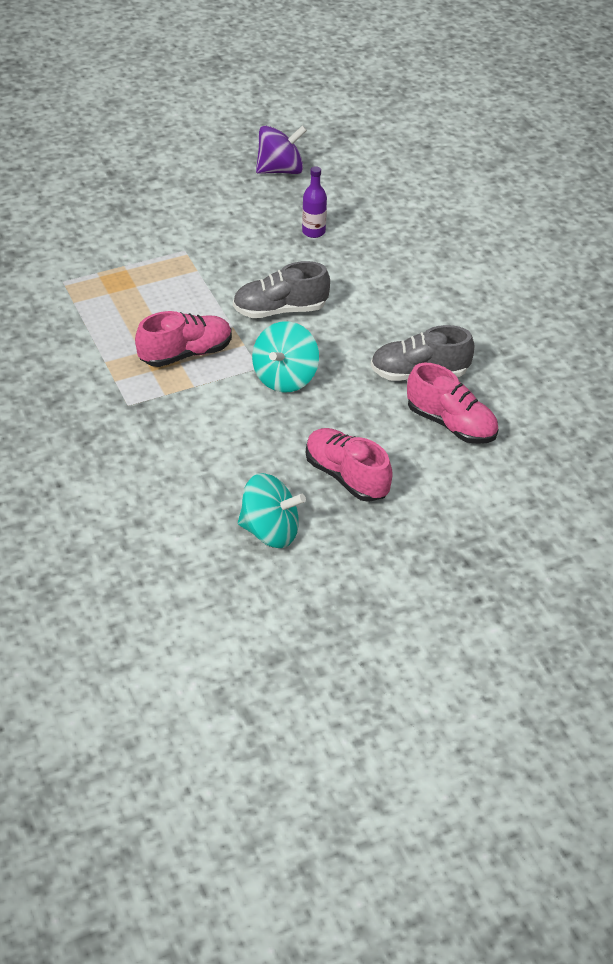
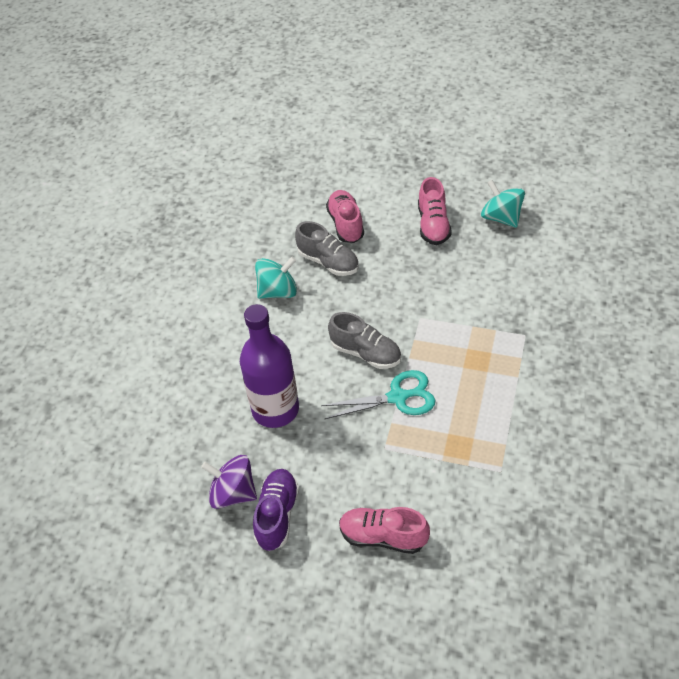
camera: 135 degrees left, 5 degrees up
(186, 353) = (458, 353): pink shoe -> pink shoe (383, 536)
(211, 290) = (397, 397): none -> turquoise scissors
(229, 174) = (277, 515): none -> purple shoe
(285, 377) = (410, 301): turquoise spinning top -> turquoise spinning top (278, 291)
(313, 232) = (275, 409): purple bottle -> purple bottle, size x2.27

